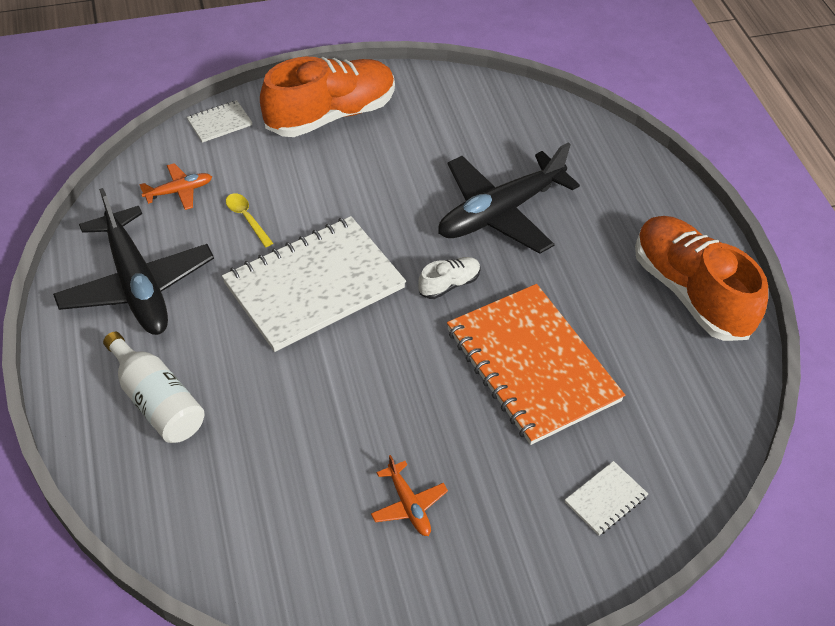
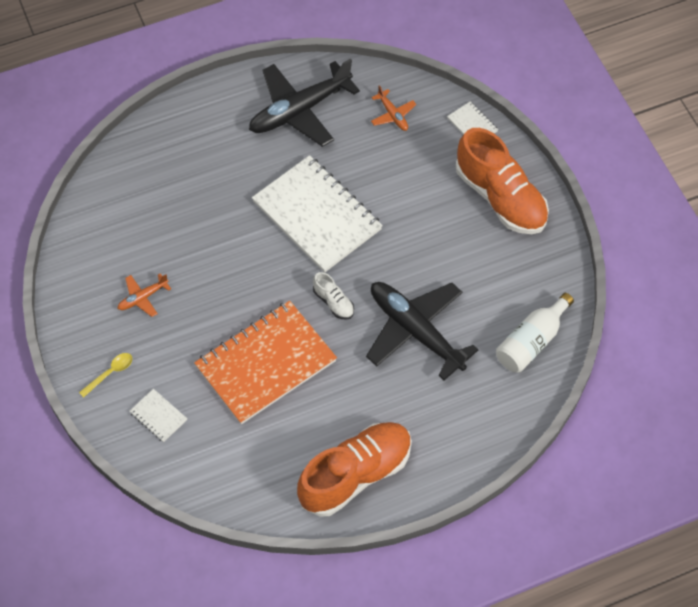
camera: 85 degrees right, 10 degrees up
(157, 401) = (205, 144): white bottle -> white bottle (531, 341)
(246, 218) = (374, 162): yellow spoon -> yellow spoon (110, 373)

